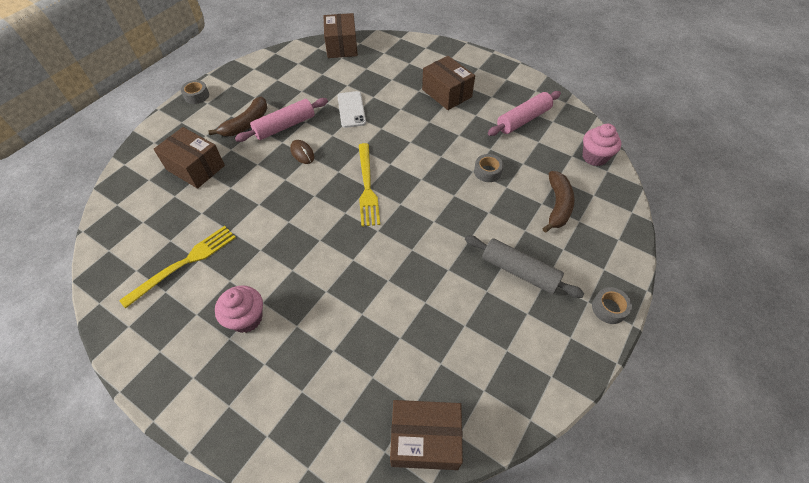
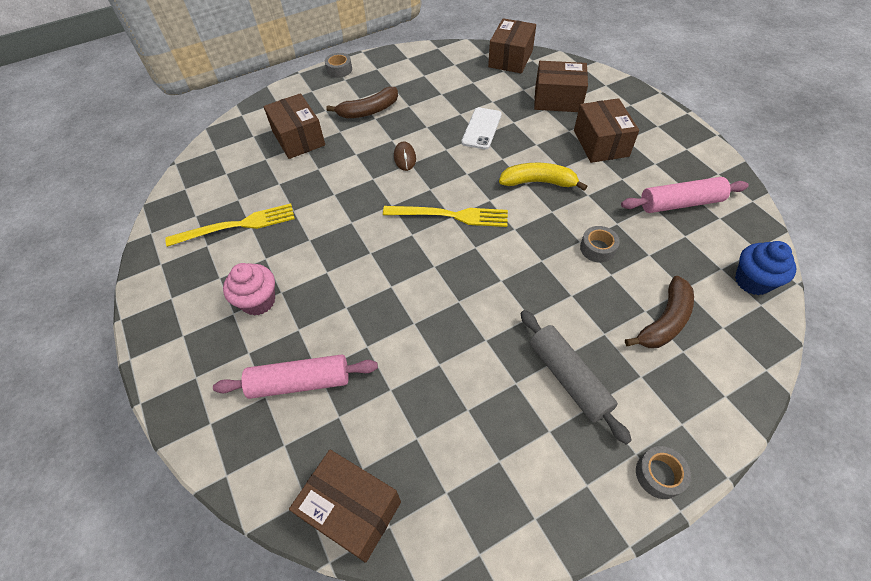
camera: 30 degrees right, 0 degrees up
(285, 126) = (403, 125): pink rolling pin -> pink rolling pin (300, 382)
(367, 186) = (450, 215): yellow fork -> yellow fork turned 105 degrees counterclockwise
(396, 69) = (557, 99): none -> brown box
(419, 137) = (538, 182): none -> yellow banana
(594, 157) = (752, 281): pink cupcake -> blue cupcake

